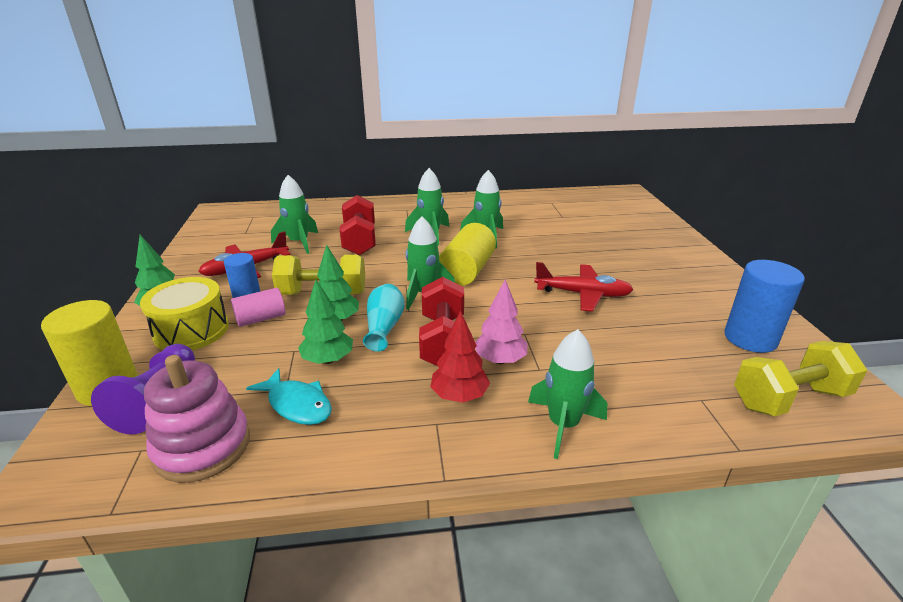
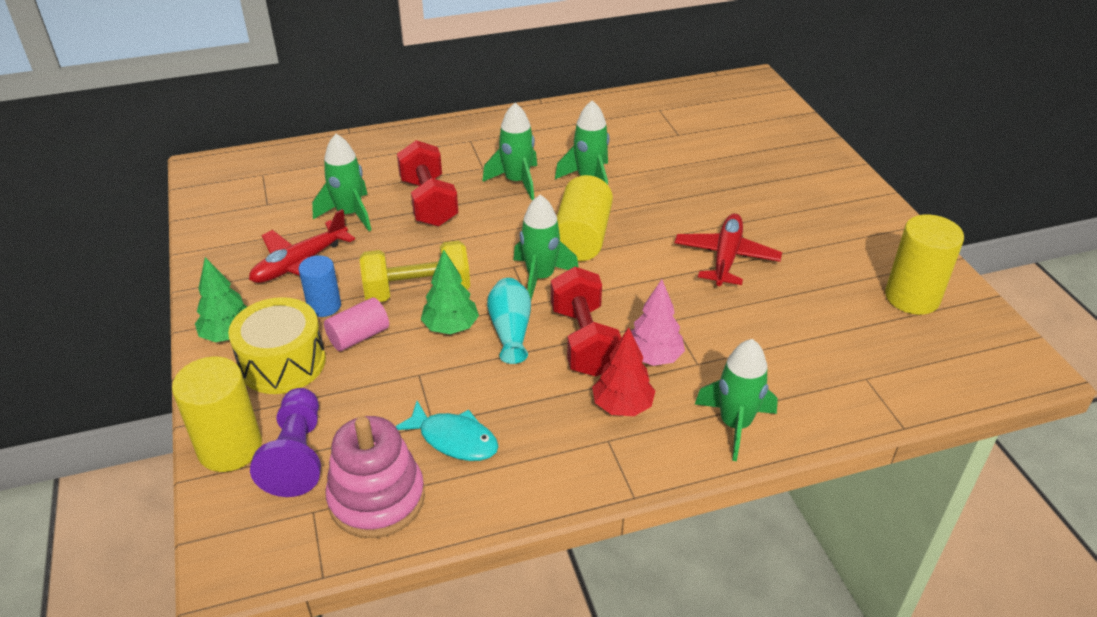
camera: 10 degrees left, 10 degrees up
(328, 360) = (463, 381): green tree -> none
(583, 294) = (726, 257): red plane -> red plane turned 75 degrees counterclockwise
(750, 338) = (912, 297): blue cylinder -> yellow cylinder
(789, 399) = (950, 366): yellow dumbbell -> none

